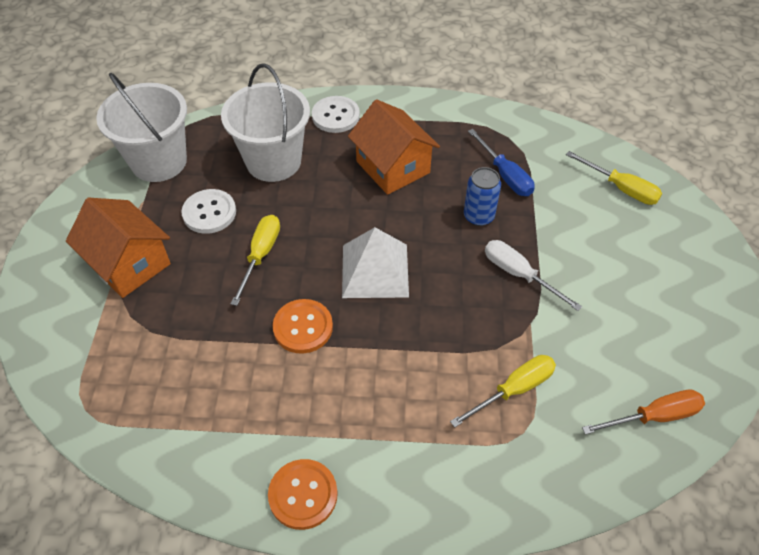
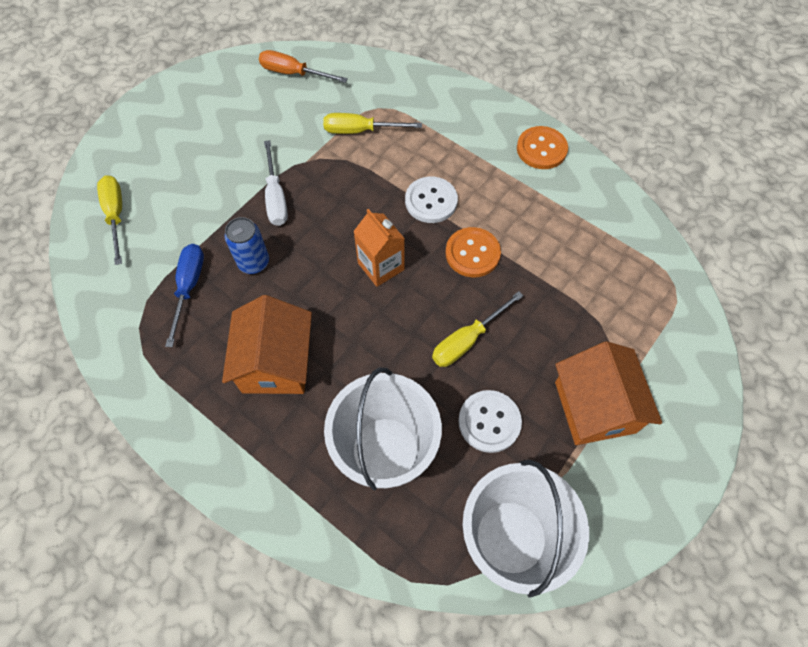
camera: 145 degrees left, 10 degrees up
(335, 116) = (273, 476): white button -> white button (431, 201)
(375, 270) = (381, 266): white pyramid -> orange carton

